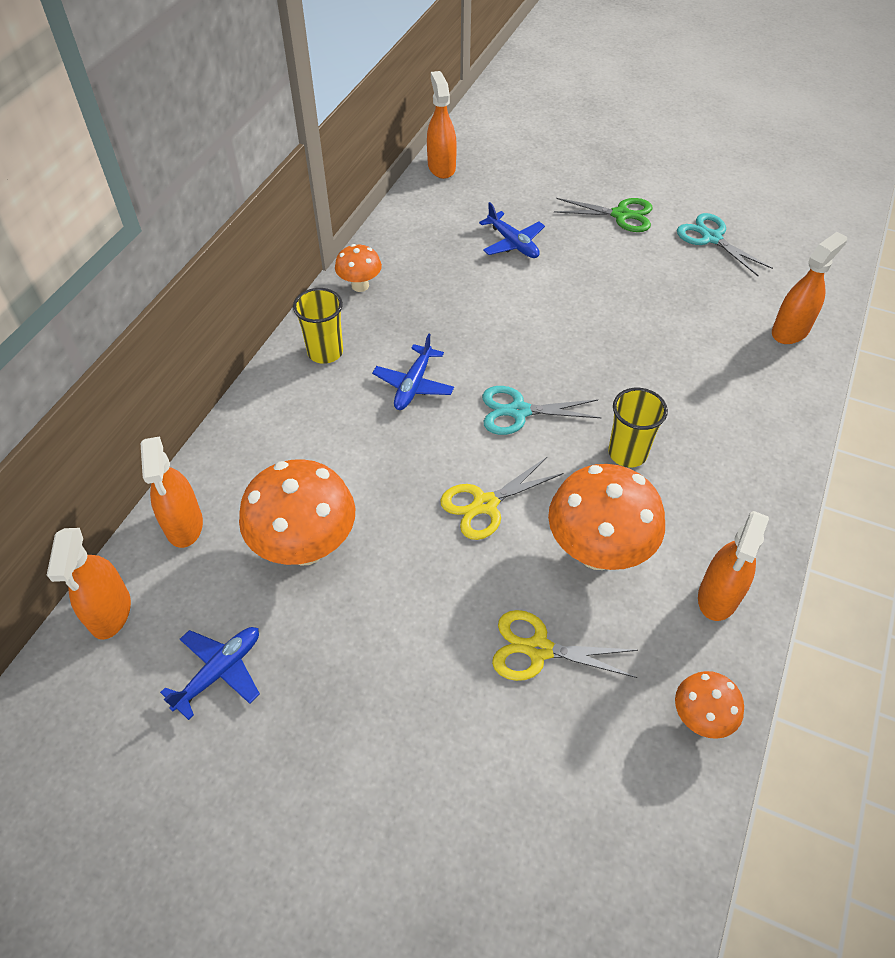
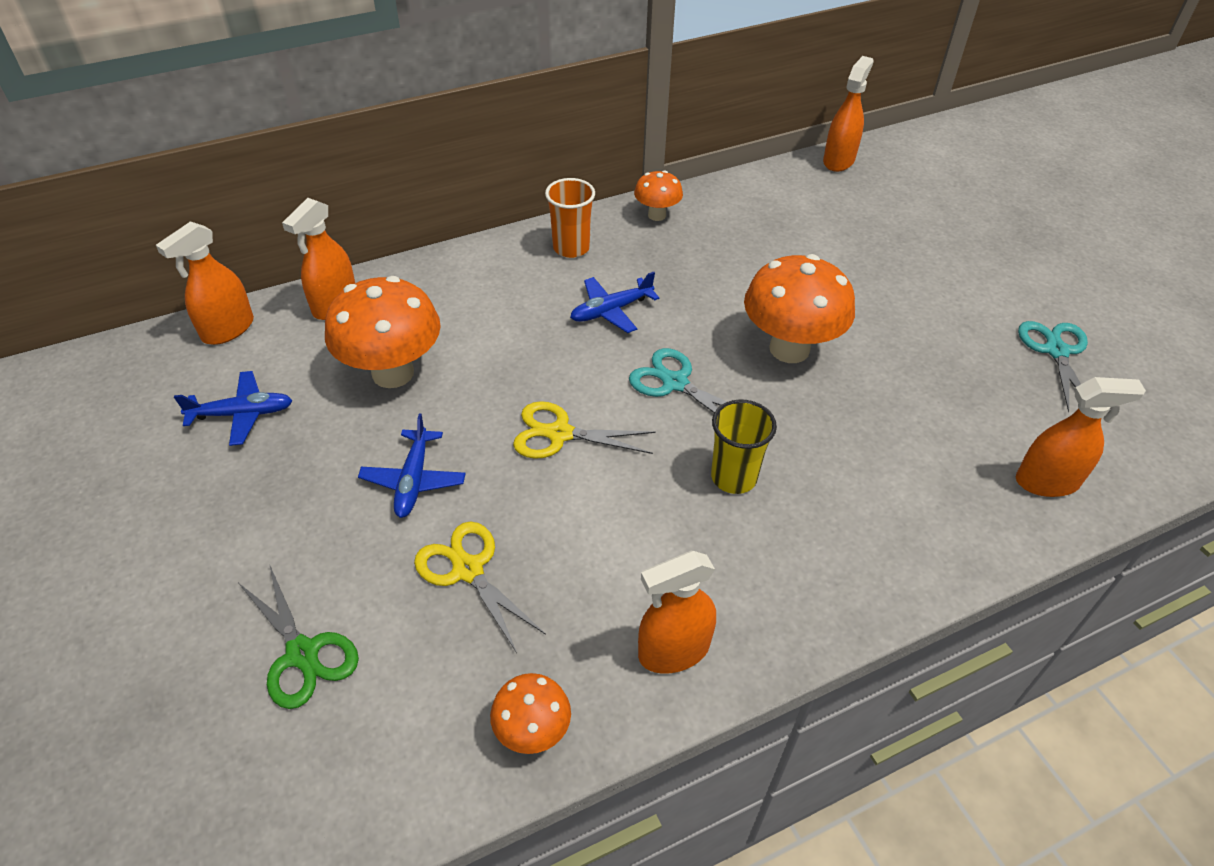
camera: 40 degrees right, 5 degrees down
(325, 352) = (571, 248): yellow cup -> orange cup
(513, 243) = (833, 251): blue plane -> blue plane (413, 480)
(597, 552) = (608, 534): orange mushroom -> orange mushroom (789, 349)
(621, 215) = (975, 281): green scissors -> green scissors (302, 654)

